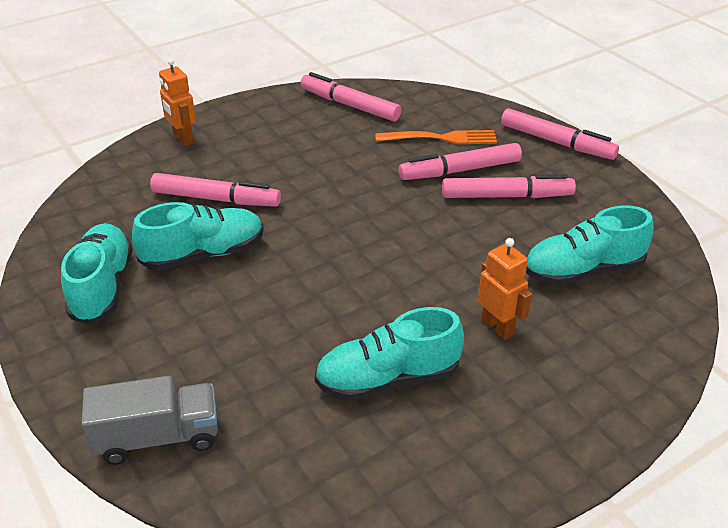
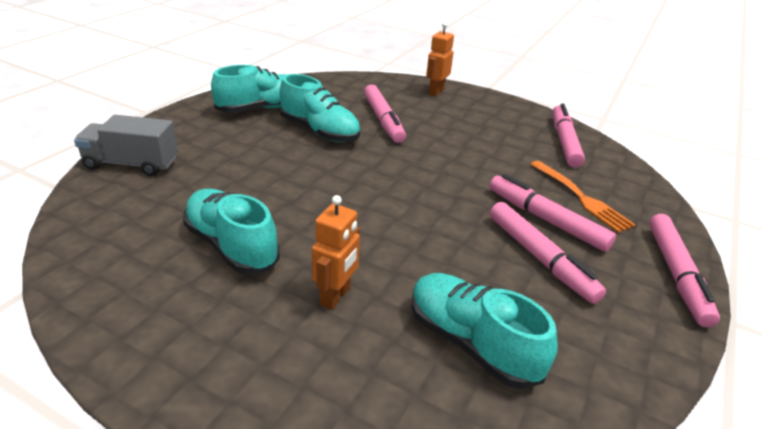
camera: 60 degrees right, 5 degrees down
(157, 437) = (131, 164): grey truck -> grey truck turned 135 degrees clockwise

